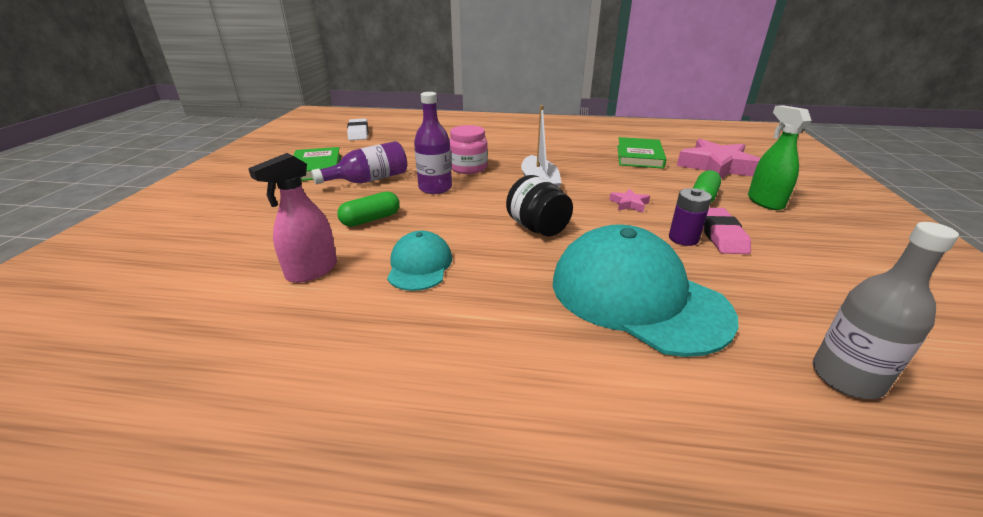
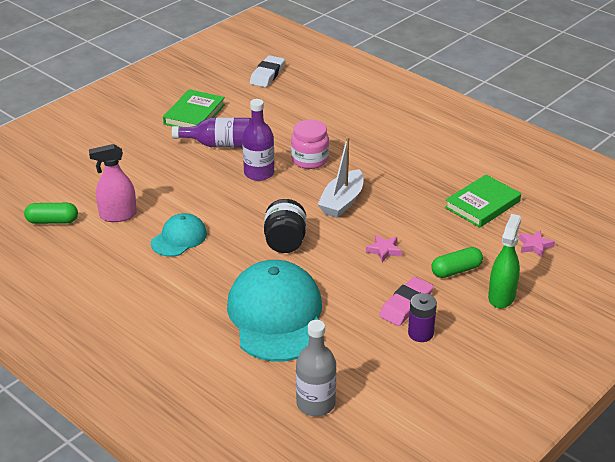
camera: 35 degrees right, 5 degrees up
(371, 219) = (185, 187): green capsule -> green capsule (52, 221)
(683, 238) = (373, 295): purple battery -> purple battery (420, 333)
(716, 167) = (535, 246): pink star -> pink star, size x0.44

